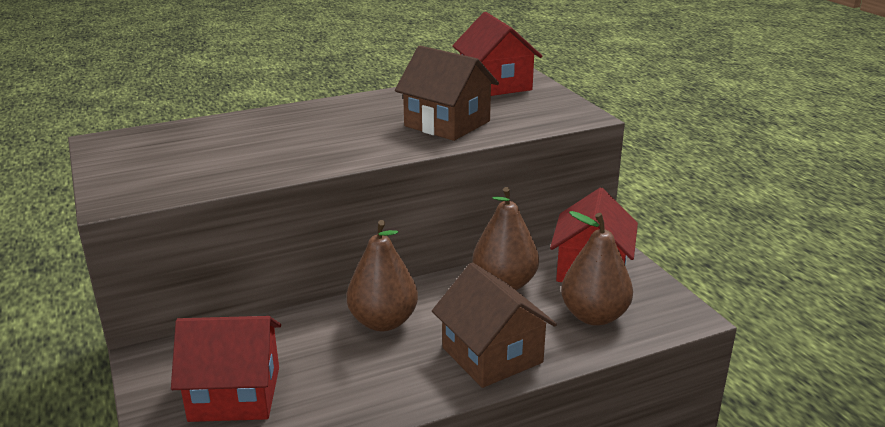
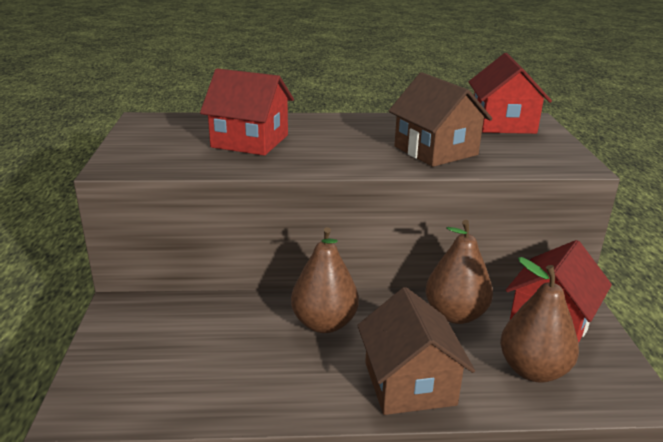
camera: 20 degrees right, 0 degrees up
(235, 394) = (164, 357): red house -> red house (250, 141)

